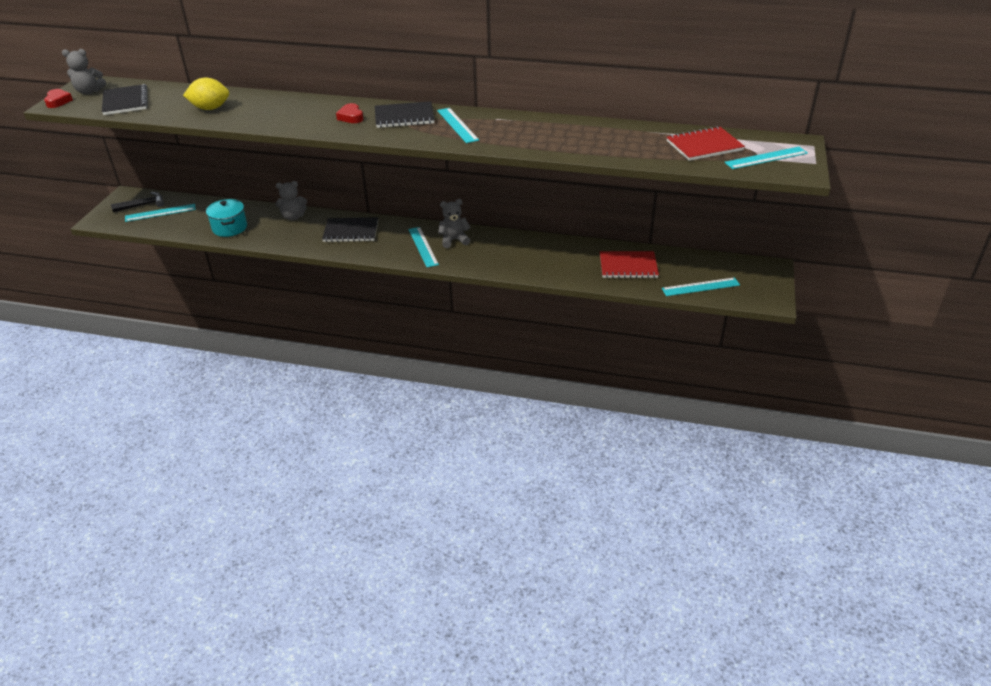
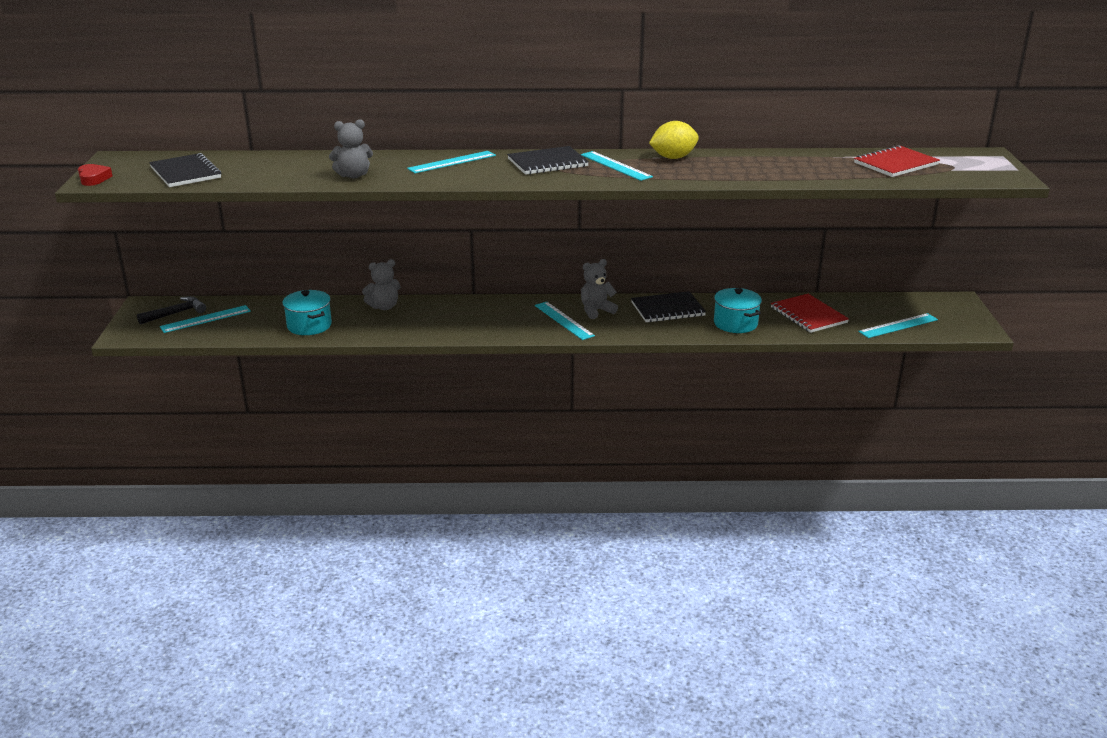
camera: 15 degrees left, 10 degrees down
(89, 91) = (127, 166): grey teddy bear -> grey teddy bear (353, 175)
(210, 108) = (303, 171): yellow lemon -> yellow lemon (673, 157)
(351, 117) = (485, 167): red heart -> none
(351, 231) = (466, 314): black notebook -> black notebook (667, 309)
(560, 267) = (735, 323): none -> turquoise pot
(628, 266) = (808, 315): red notebook -> red notebook turned 75 degrees clockwise
(766, 158) = (966, 169): turquoise ruler -> turquoise ruler (452, 162)

